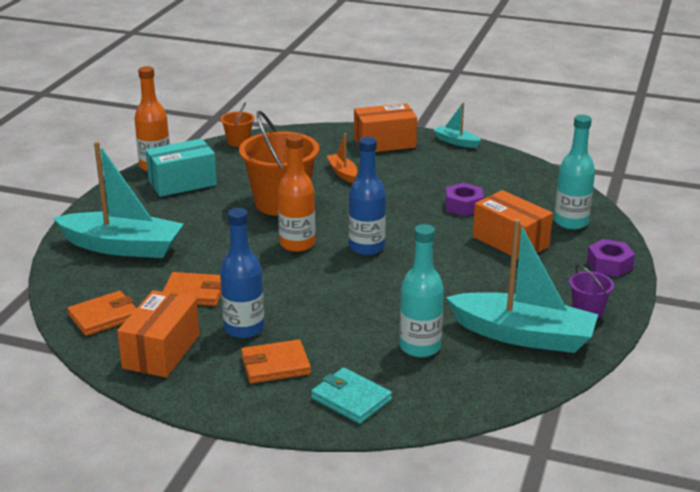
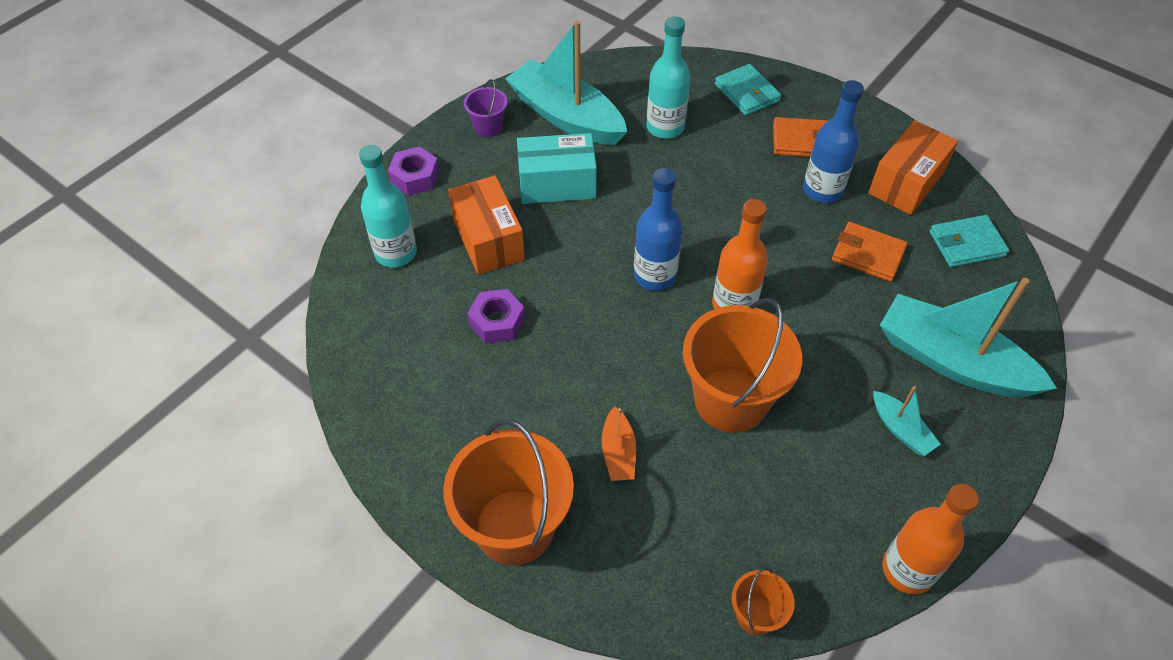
camera: 160 degrees left, 25 degrees up
(104, 317) = (966, 244): orange wallet -> turquoise wallet
(182, 183) = (865, 500): turquoise box -> turquoise box (557, 184)
(384, 143) = (514, 526): orange box -> orange bucket
(456, 142) = (403, 492): turquoise boat -> turquoise boat (900, 429)

